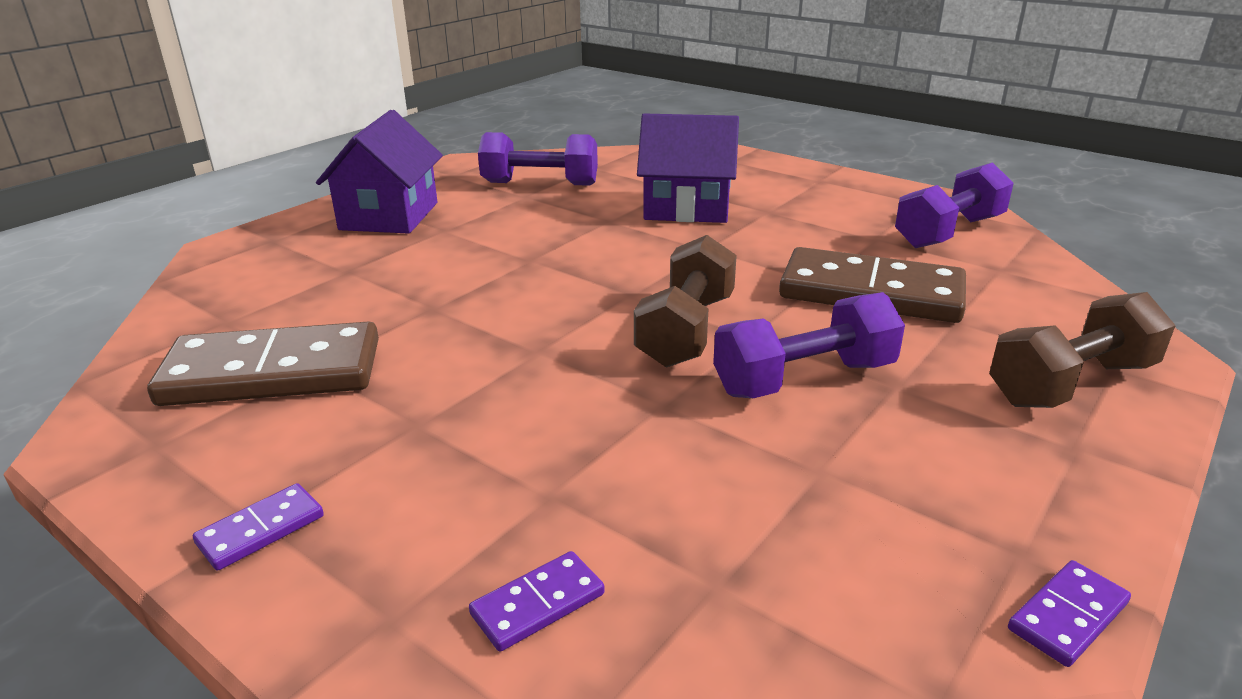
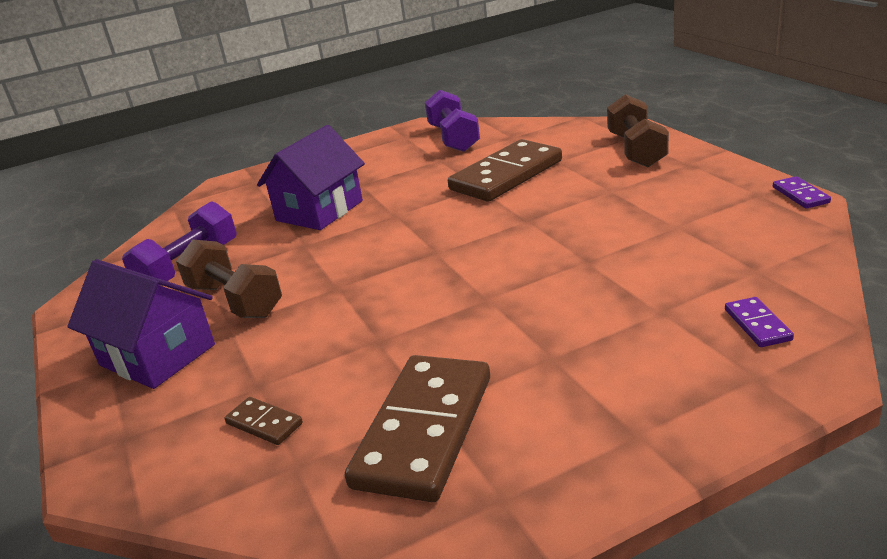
camera: 60 degrees left, 0 degrees up
(261, 530) = (648, 432): purple domino -> none
(287, 290) = (264, 423): none -> brown domino
(686, 330) = (503, 239): brown dumbbell -> brown dumbbell (235, 300)
(804, 379) = (587, 213): purple dumbbell -> none

